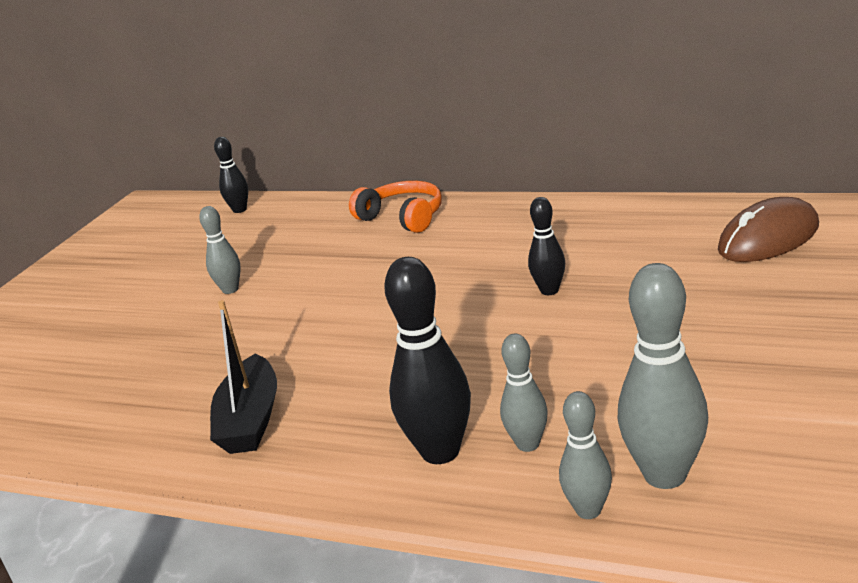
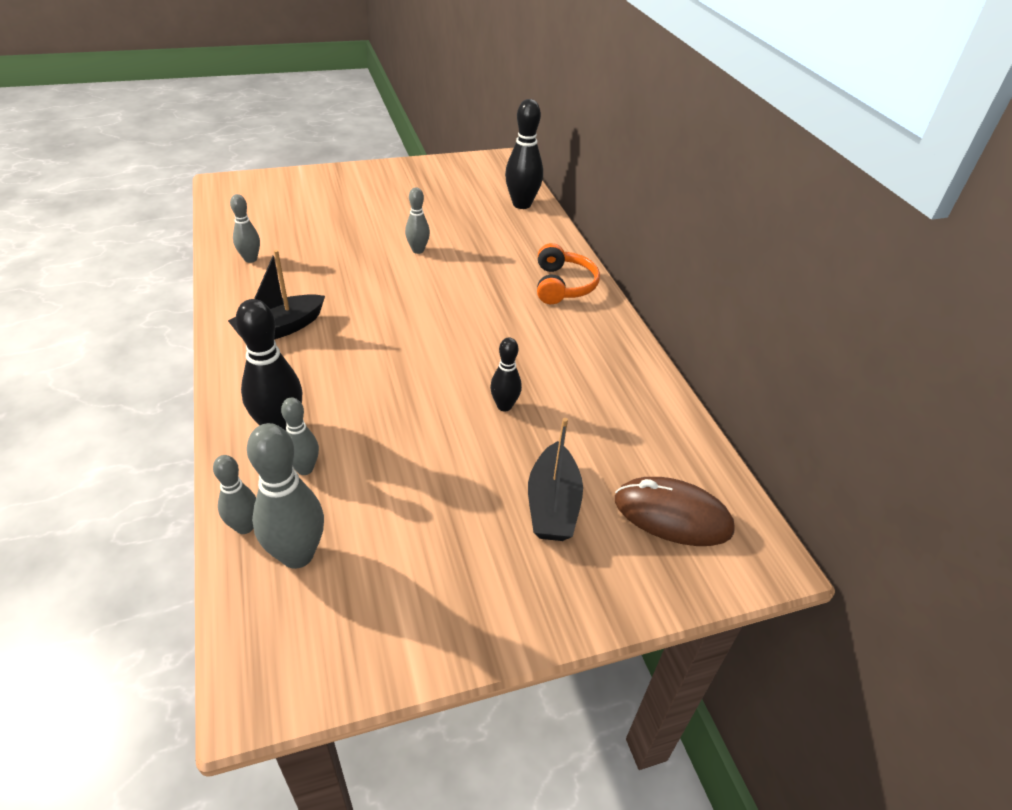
camera: 45 degrees right, 15 degrees up
(73, 421) = (250, 259): none -> grey bowling pin
(239, 210) = (522, 204): black bowling pin -> black bowling pin, size x1.71
(710, 294) = (552, 505): none -> black boat

